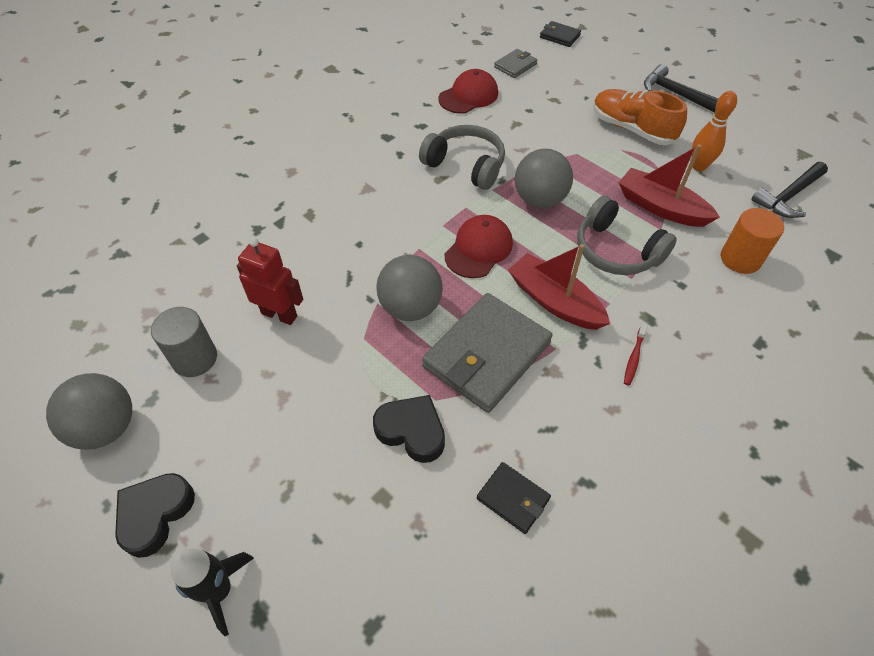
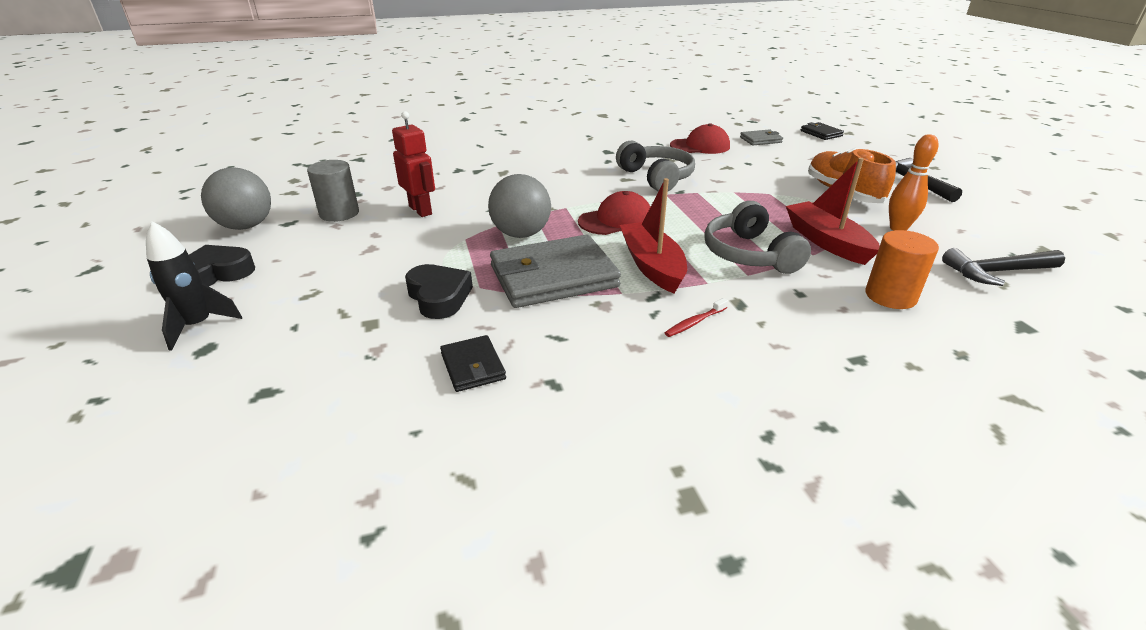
camera: 30 degrees right, 20 degrees down
(539, 199) = (703, 209): grey ball -> none

